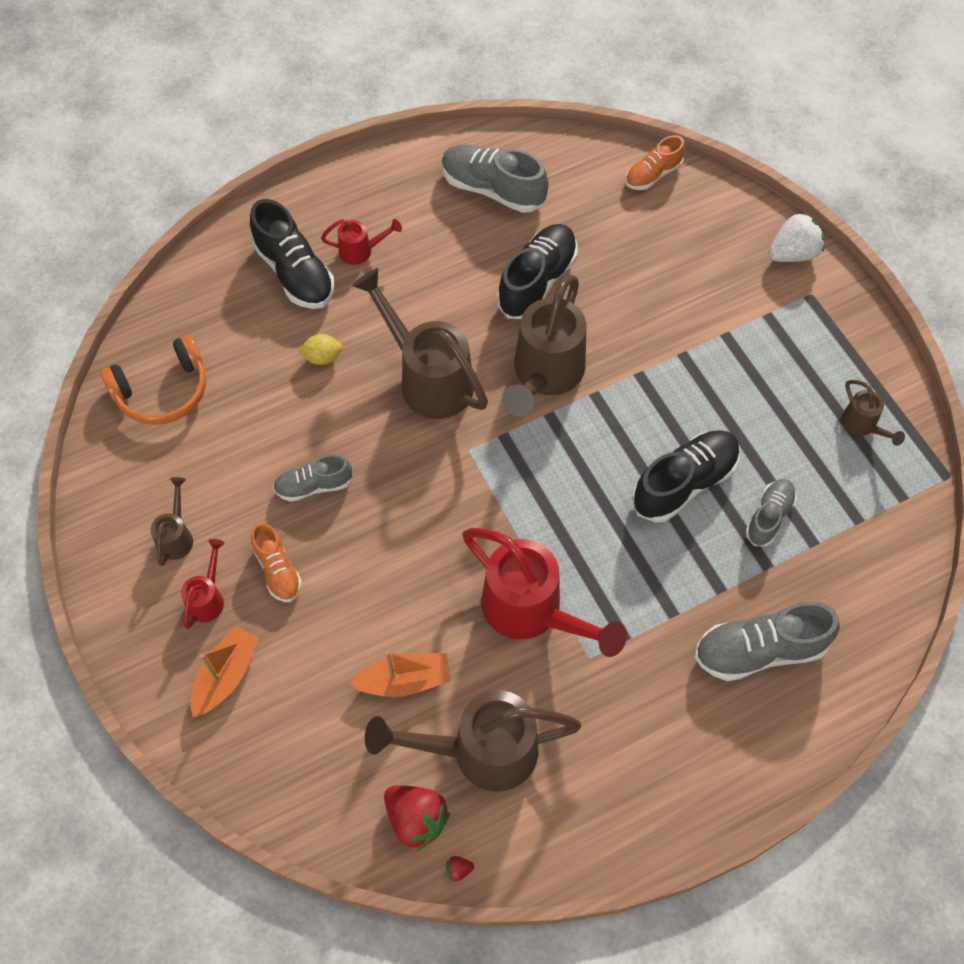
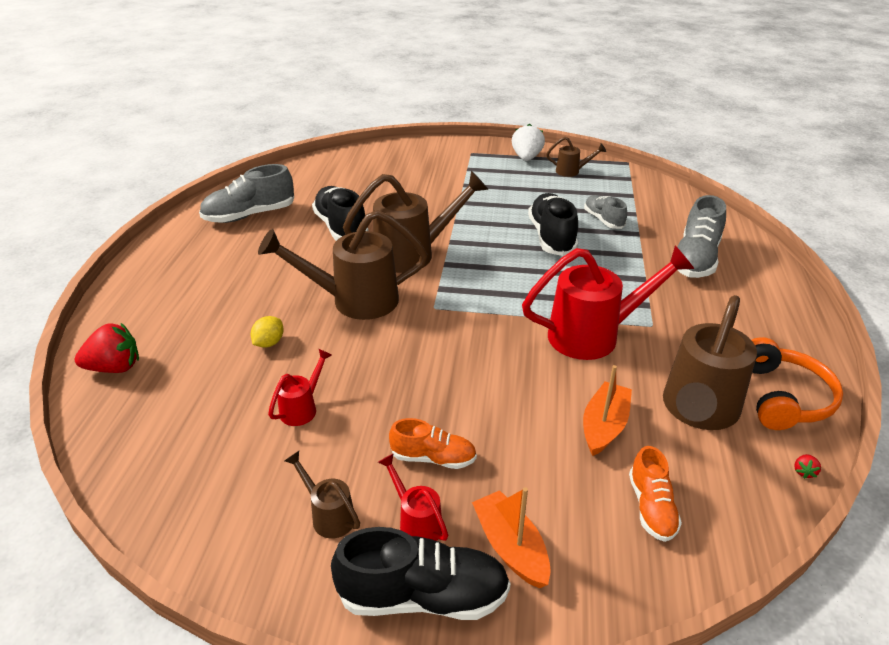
camera: 55 degrees left, 25 degrees down
(163, 391) = (171, 453): orange headphones -> orange headphones (783, 397)
(295, 273) = (177, 324): black shoe -> black shoe (423, 596)
(314, 486) = (376, 399): grey shoe -> none
(361, 251) = (209, 285): red watering can -> red watering can (303, 408)
(416, 819) = (742, 477): red strawberry -> red strawberry (115, 367)
(544, 376) = (414, 254): brown watering can -> brown watering can turned 75 degrees counterclockwise
(653, 175) = (327, 163): orange shoe -> orange shoe (651, 507)
(793, 253) = (439, 147): white strawberry -> white strawberry (526, 158)

